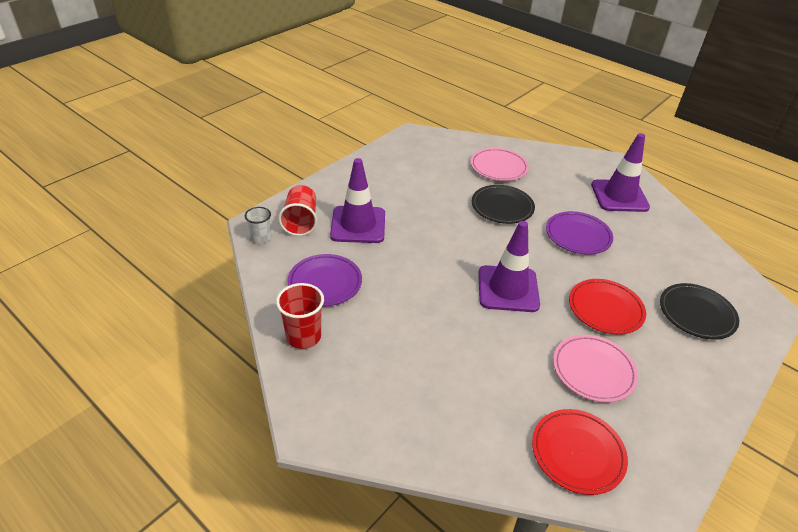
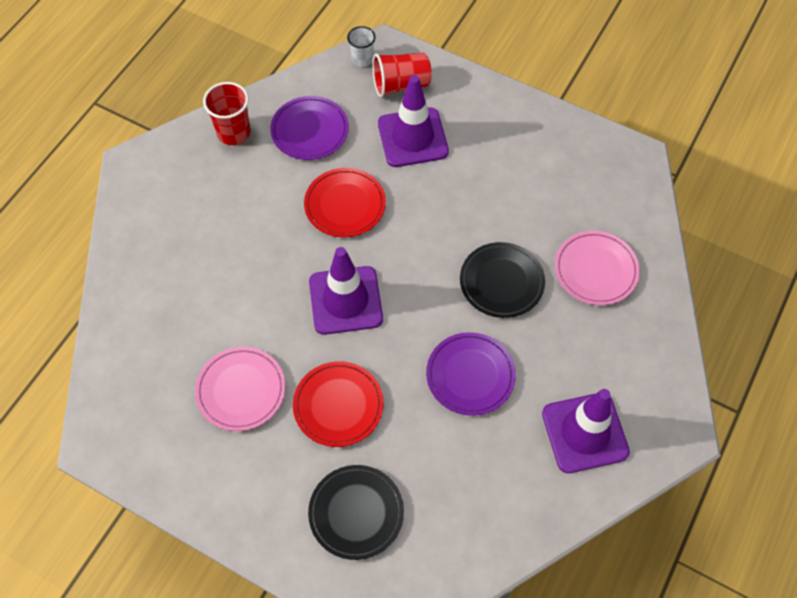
camera: 80 degrees right, 20 degrees up
(577, 453) = (137, 374): red plate -> red plate (345, 205)

